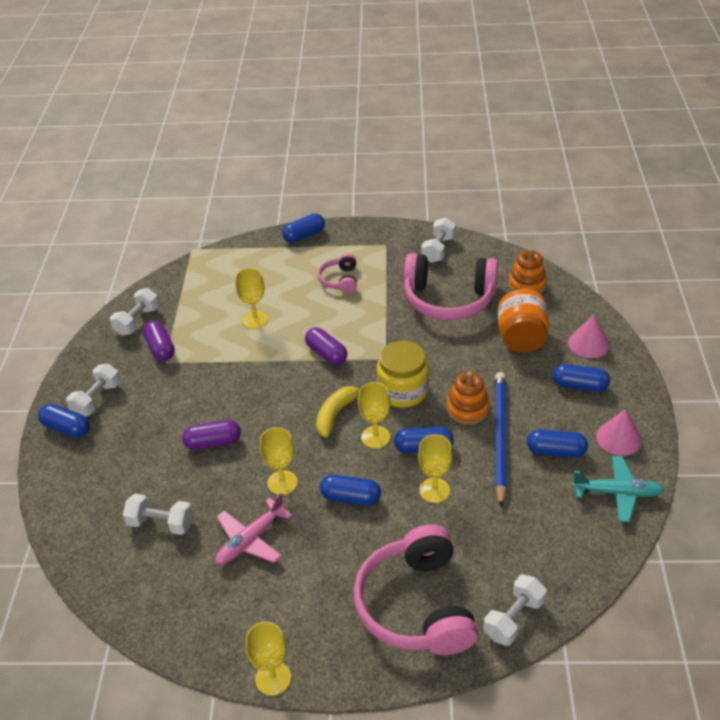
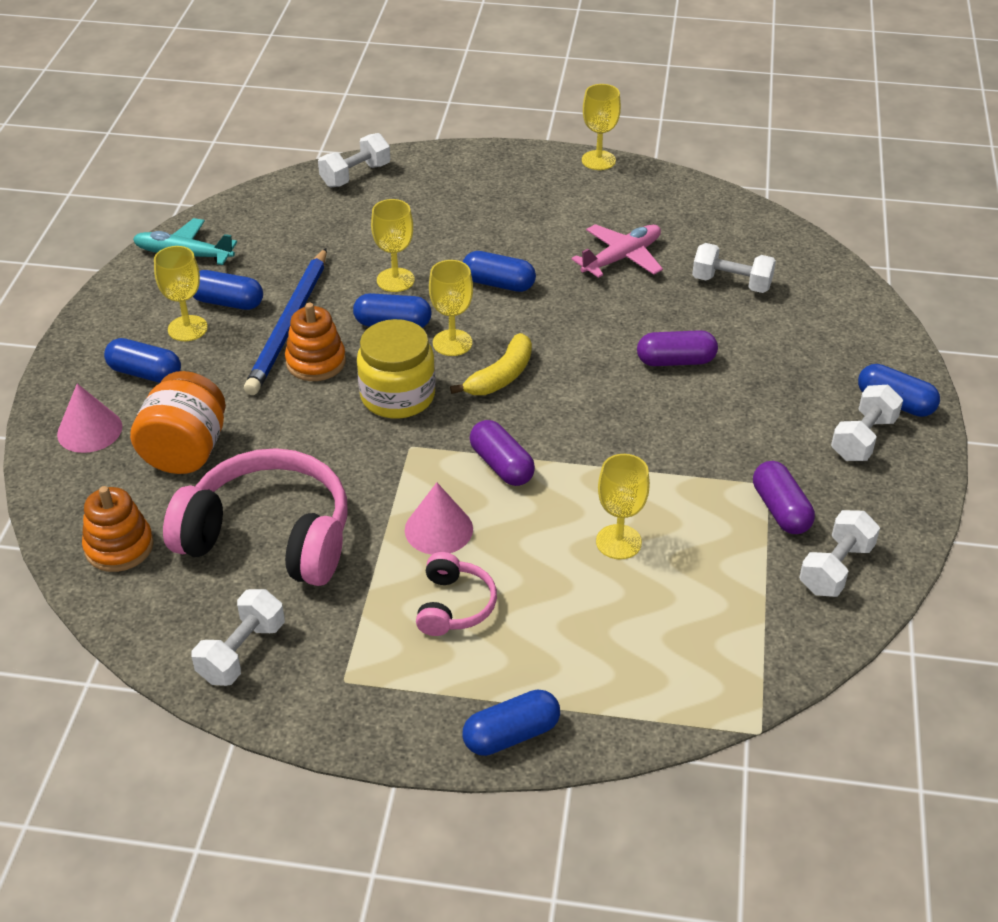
camera: 175 degrees left, 0 degrees up
(282, 482) = (582, 307): yellow goblet -> yellow goblet (187, 328)
(416, 605) = (449, 192): pink headphones -> none
(618, 438) = (140, 307): pink cone -> pink cone (438, 529)

